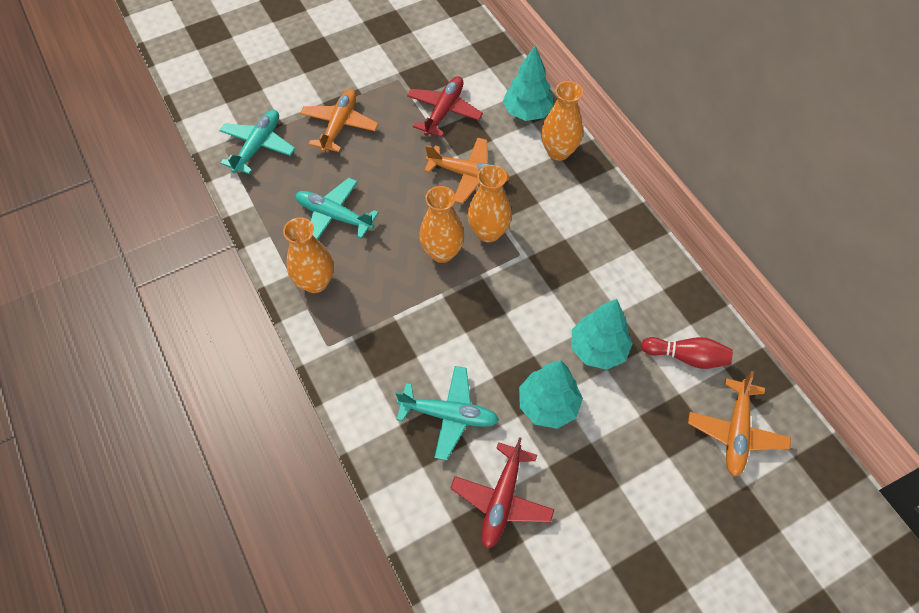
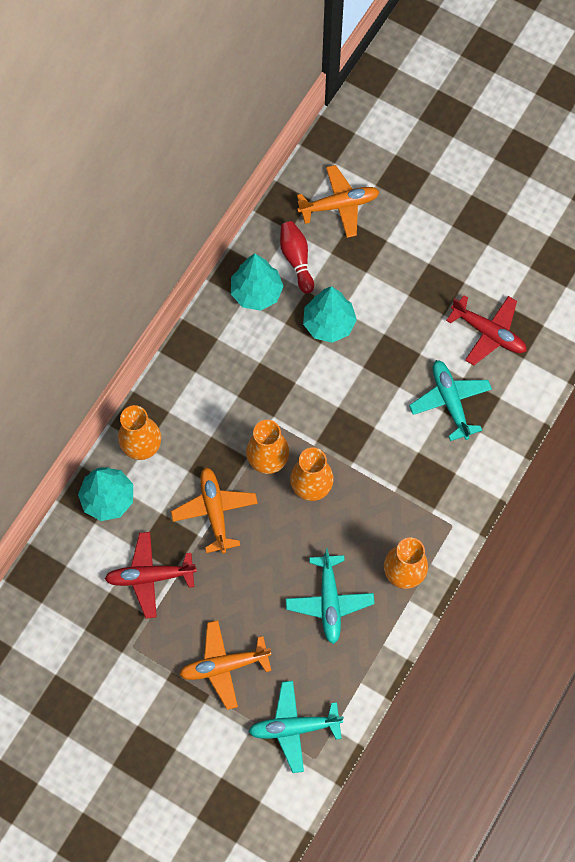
camera: 120 degrees left, 10 degrees up
(501, 500) = (488, 333): red plane -> red plane turned 45 degrees clockwise
(548, 405) = (398, 337): turquoise tree -> turquoise tree (256, 292)

